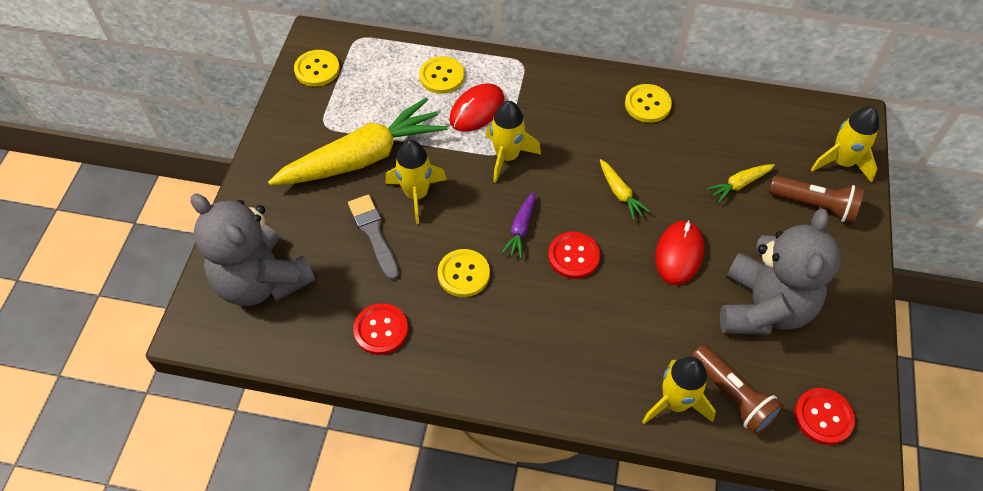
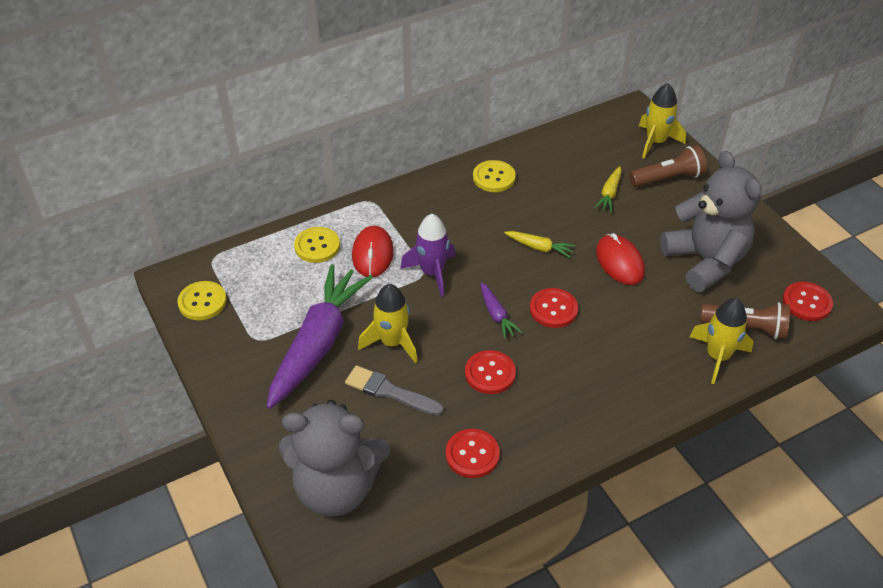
camera: 40 degrees left, 10 degrees down
(363, 158) = (318, 343): yellow carrot -> purple carrot
(463, 274) = (490, 373): yellow button -> red button
(507, 157) = (432, 273): yellow rocket -> purple rocket

